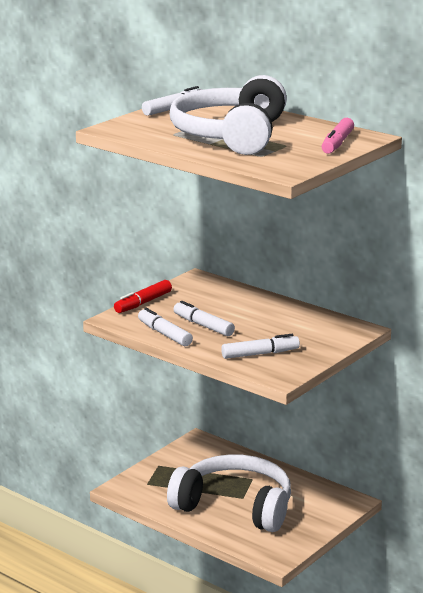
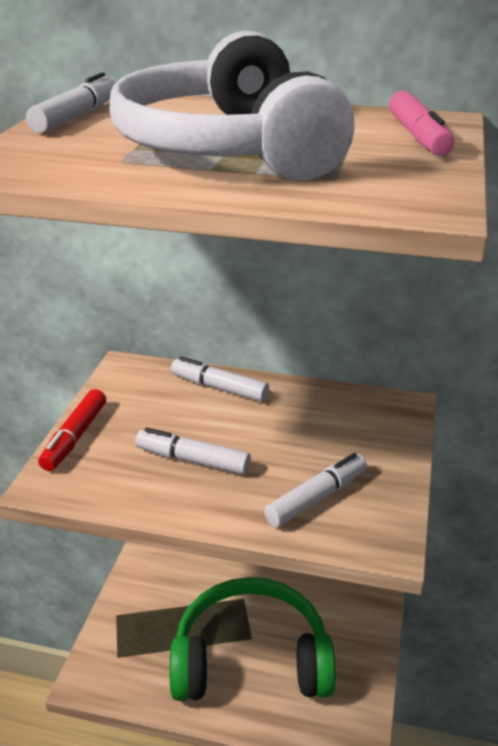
camera: 25 degrees left, 10 degrees up
(164, 334) = (146, 497): white marker -> white marker (219, 388)
(235, 506) = (251, 658): white headphones -> green headphones

